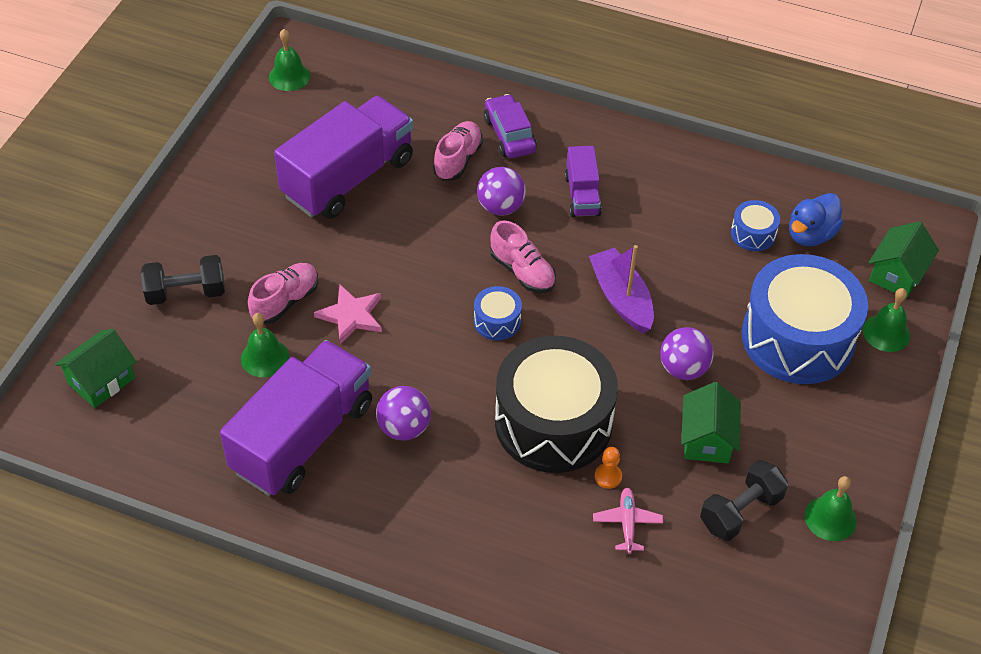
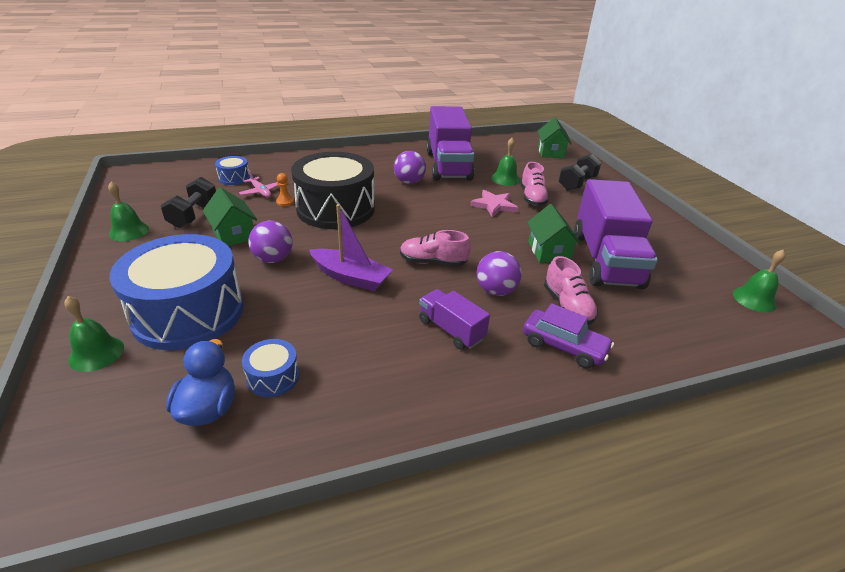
camera: 140 degrees right, 15 degrees down
(497, 321) = (416, 233): blue drum -> blue drum (234, 178)
(897, 274) = (88, 416): green house -> green house (548, 251)

